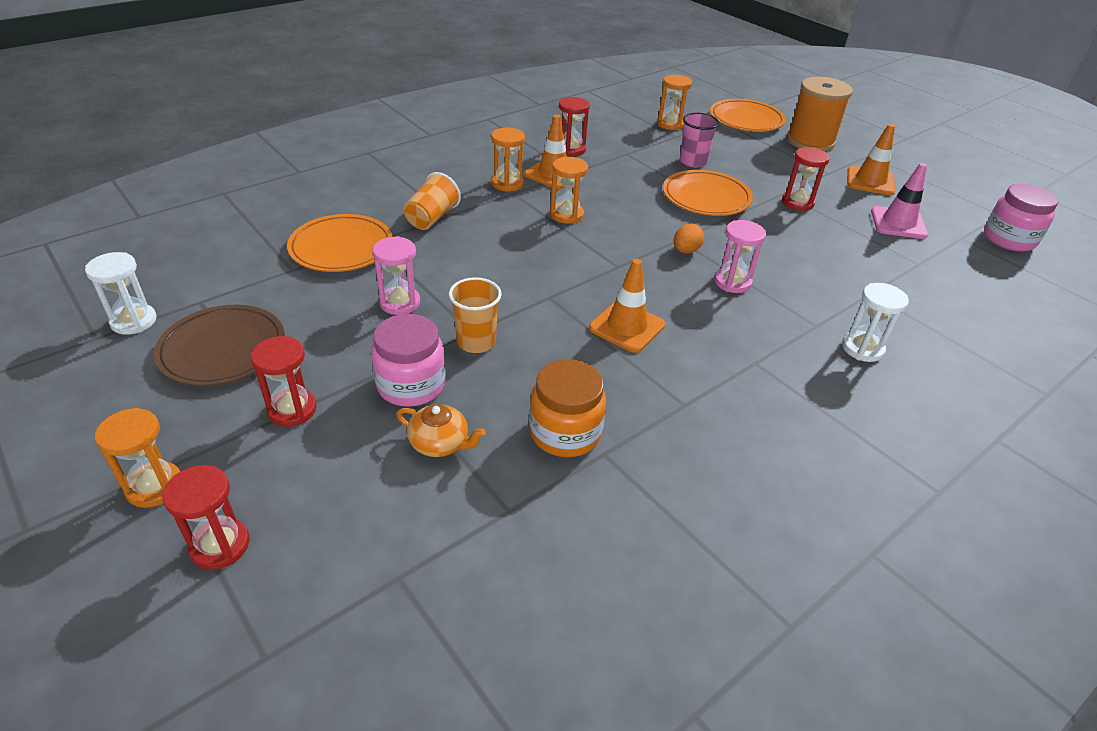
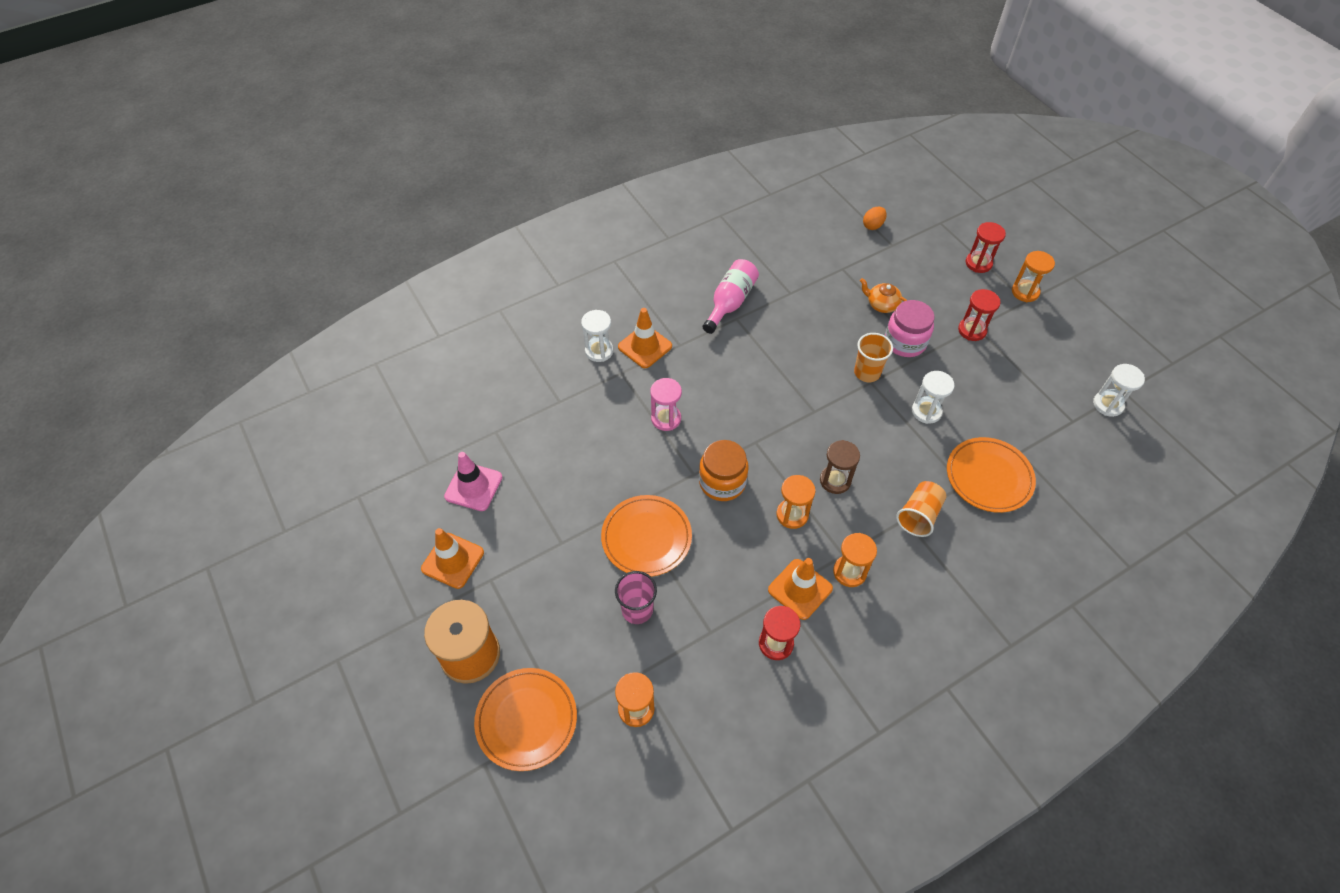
camera: 170 degrees left, 15 degrees up
(222, 349) = (1034, 376): brown plate -> none
(400, 303) = (926, 411): pink hourglass -> white hourglass
(521, 239) = (835, 480): none -> brown hourglass
(565, 433) = (811, 306): orange jar -> orange jar (722, 482)
(627, 327) = (760, 379): orange traffic cone -> orange traffic cone (645, 346)
(685, 251) = (692, 458): orange egg -> orange egg (873, 225)
(702, 429) = (730, 302): none -> pink bottle
(797, 202) = (555, 524): red hourglass -> none
(1009, 239) = (385, 458): pink jar -> none

